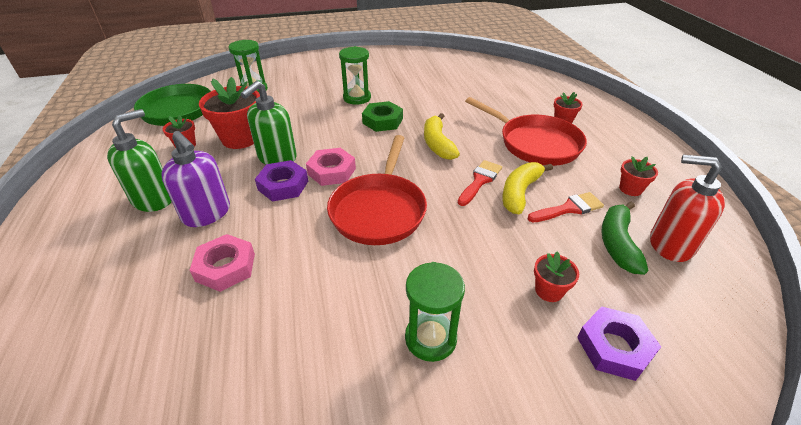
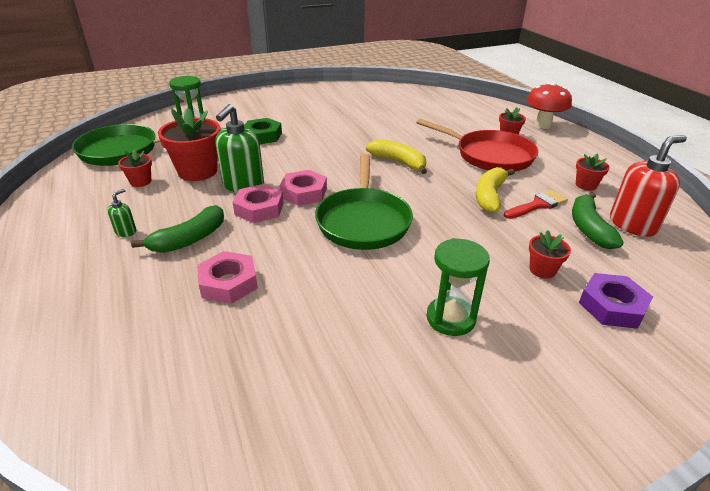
camera: 10 degrees left, 5 degrees down
(153, 199) = (126, 231): green soap dispenser -> green soap dispenser, size x0.46
(207, 213) = (189, 239): purple soap dispenser -> green banana
(283, 185) = (259, 208): purple nut -> pink nut
(357, 98) = (304, 128): green hourglass -> none
(379, 210) = (363, 221): red pan -> green pan
(382, 121) = (338, 146): green nut -> green nut (262, 136)
(437, 144) = (399, 162): yellow banana -> yellow banana turned 150 degrees clockwise
(480, 181) = (450, 189): red brush -> none
(604, 111) = (543, 125): none -> red mushroom
(670, 244) = (633, 225): red soap dispenser -> red soap dispenser turned 135 degrees clockwise

